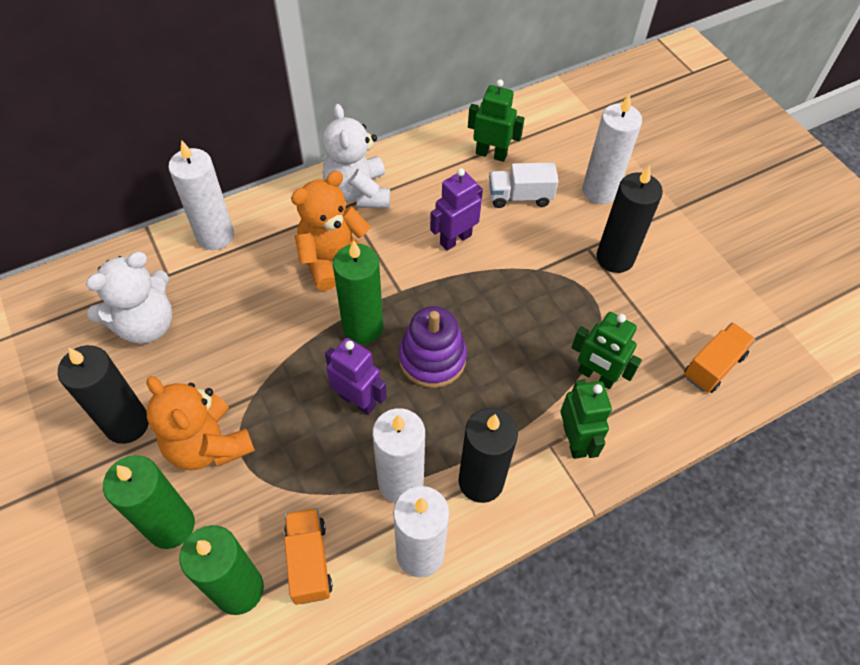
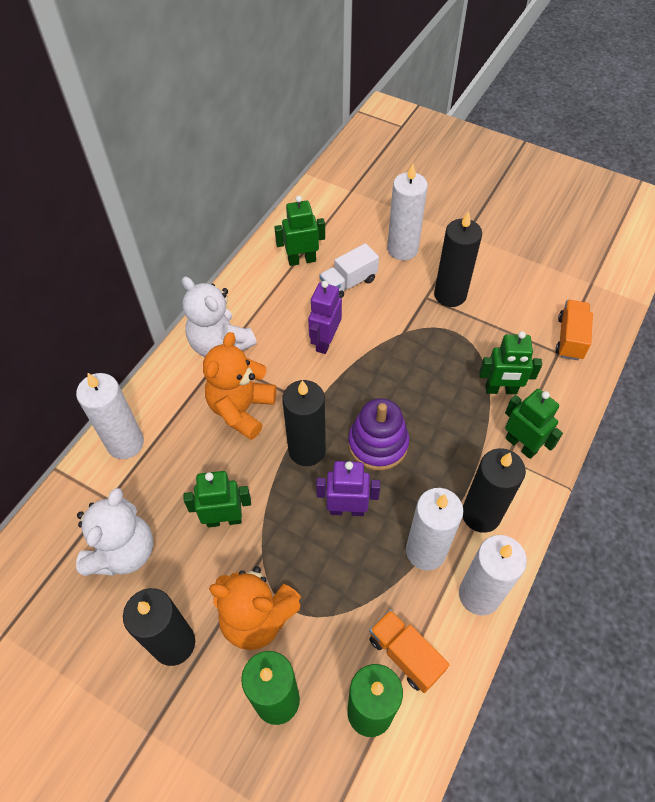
camera: 30 degrees left, 0 degrees up
(245, 346) = (224, 519): none -> green robot
(363, 327) = (307, 450): green candle -> black candle

